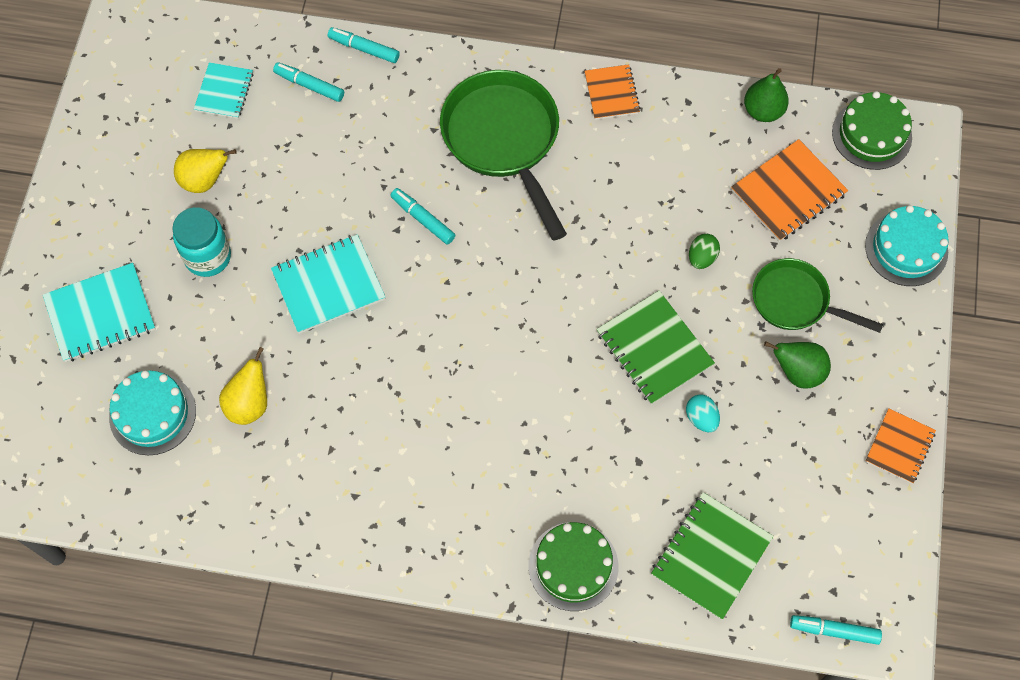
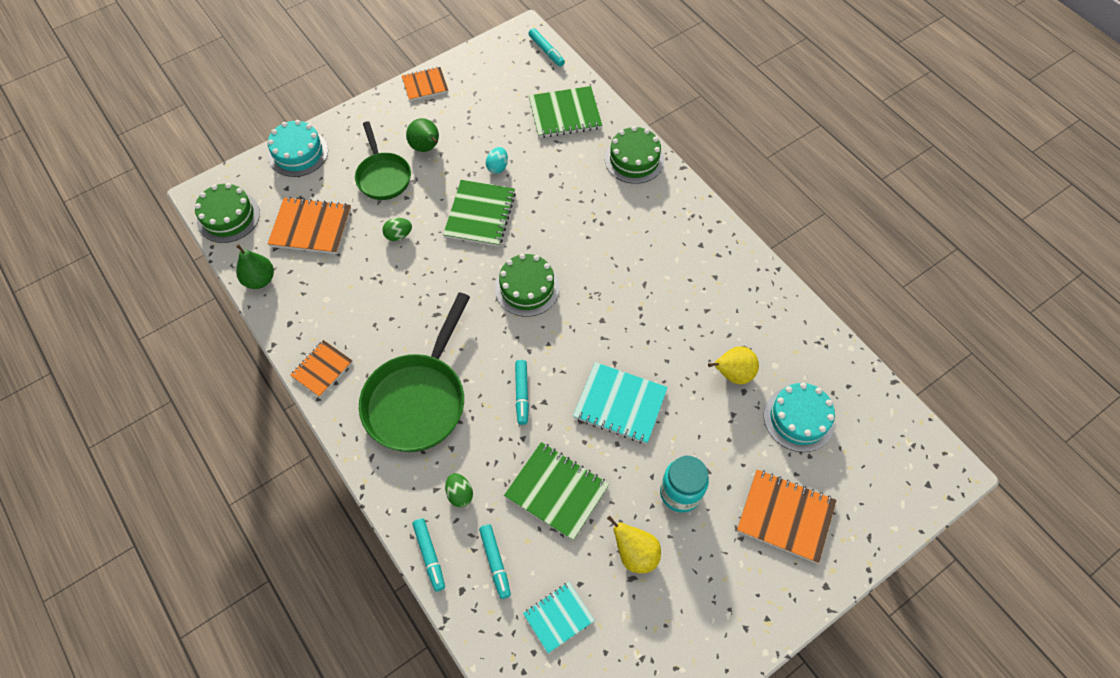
camera: 135 degrees left, 5 degrees down
(100, 314) = (785, 516): turquoise notebook -> orange notebook
(313, 171) = (556, 491): none -> green notebook
(388, 105) = (460, 494): none -> green egg
(524, 316) = (527, 288): none -> green cake

